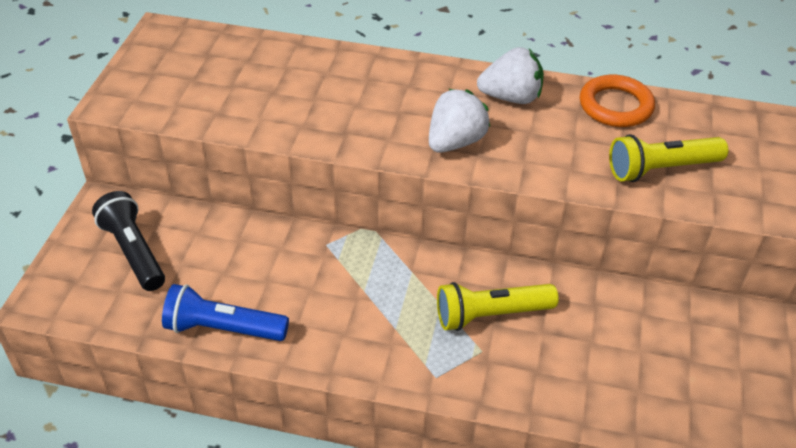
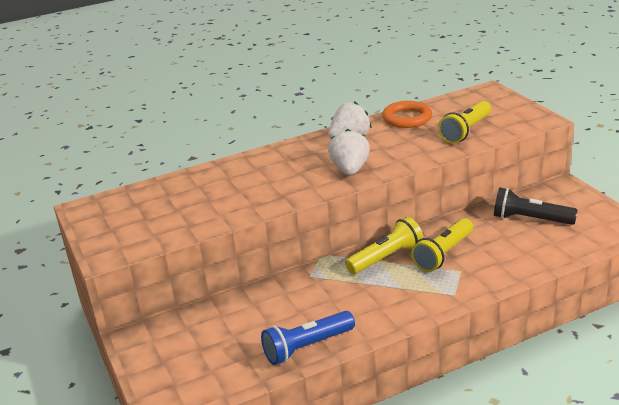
camera: 35 degrees left, 15 degrees down
(134, 252) = (192, 347): black flashlight -> black flashlight (530, 219)
(426, 275) = (386, 257): none -> yellow flashlight

